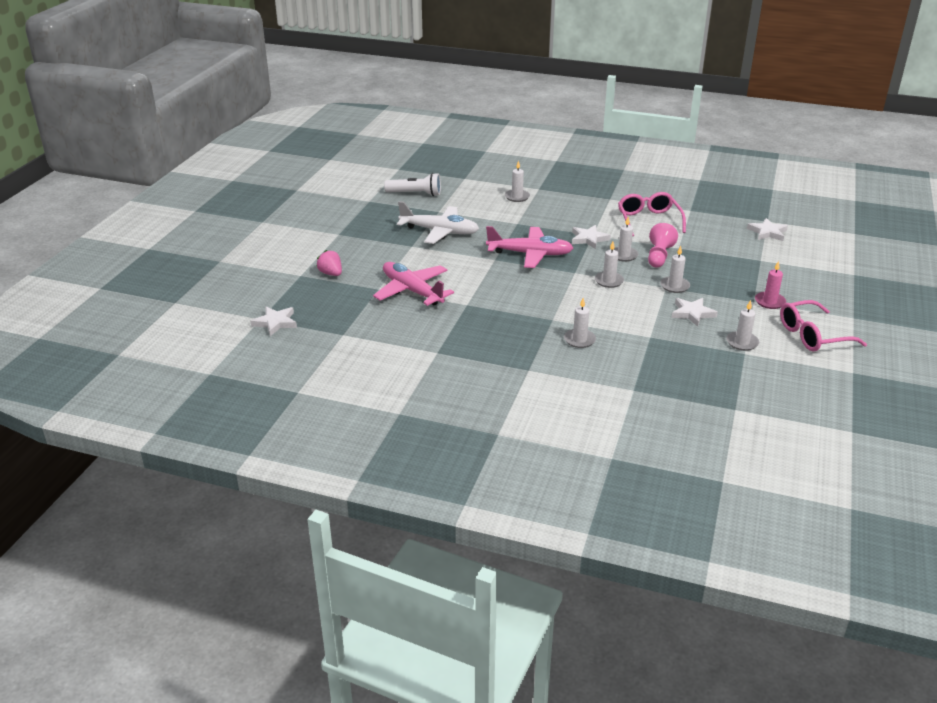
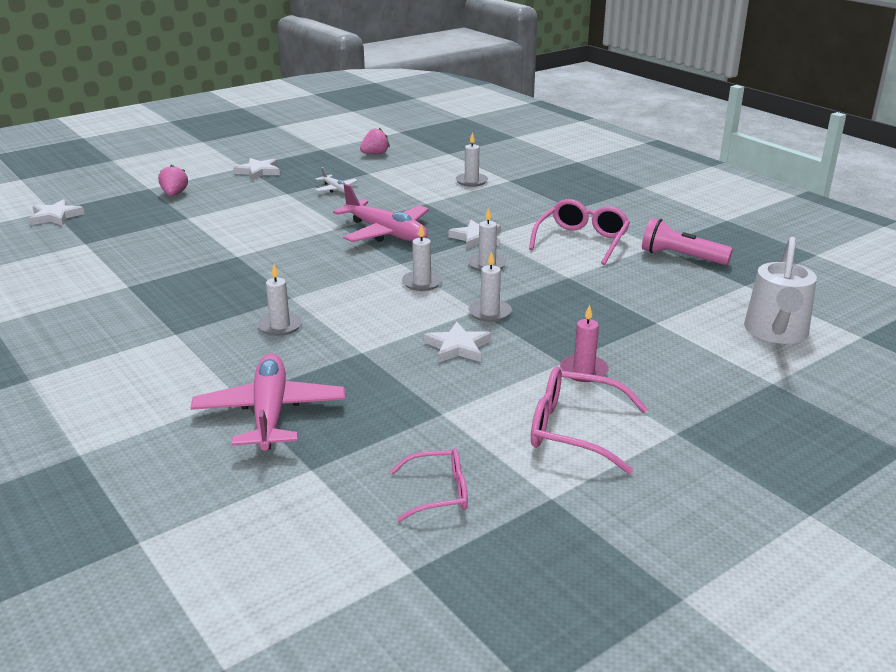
camera: 35 degrees right, 5 degrees down
(412, 291) = (212, 229): pink plane -> pink plane (270, 413)
(415, 194) = (375, 154): white flashlight -> pink strawberry
(440, 231) = (336, 189): white plane -> white plane, size x0.48
(659, 256) = (528, 278): pink pawn -> none
(713, 213) = (681, 257): none -> pink flashlight
(742, 342) = (461, 400): white candle -> none
(767, 232) = (722, 297): white star -> white star (258, 171)
(807, 393) = (439, 493): none -> pink glasses
(818, 245) = (776, 332): none -> white watering can

